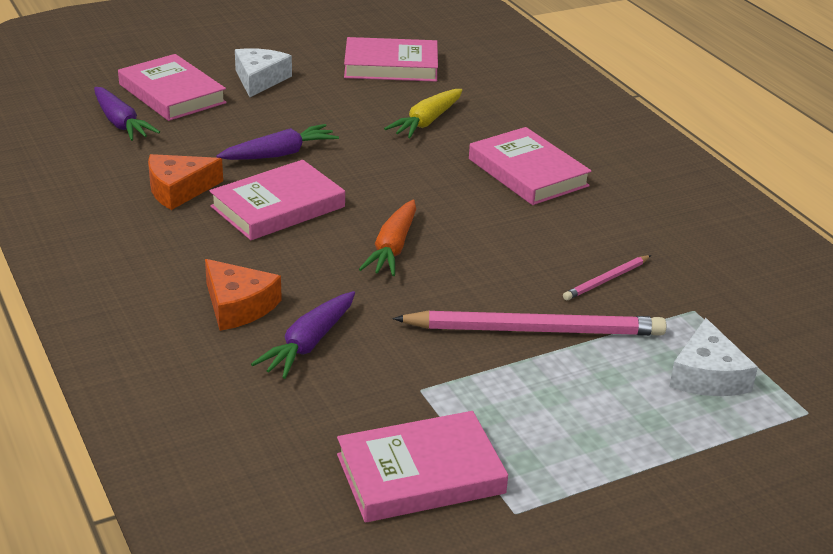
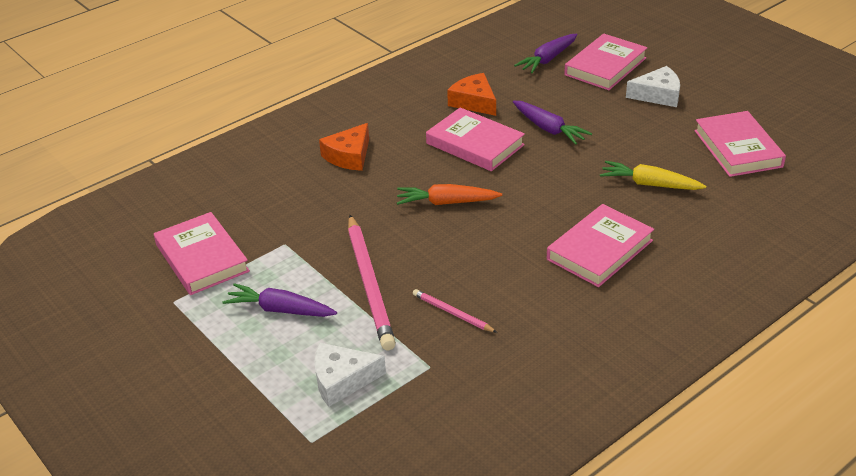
camera: 80 degrees right, 5 degrees up
(309, 344) = (318, 191): purple carrot -> purple carrot (280, 310)

